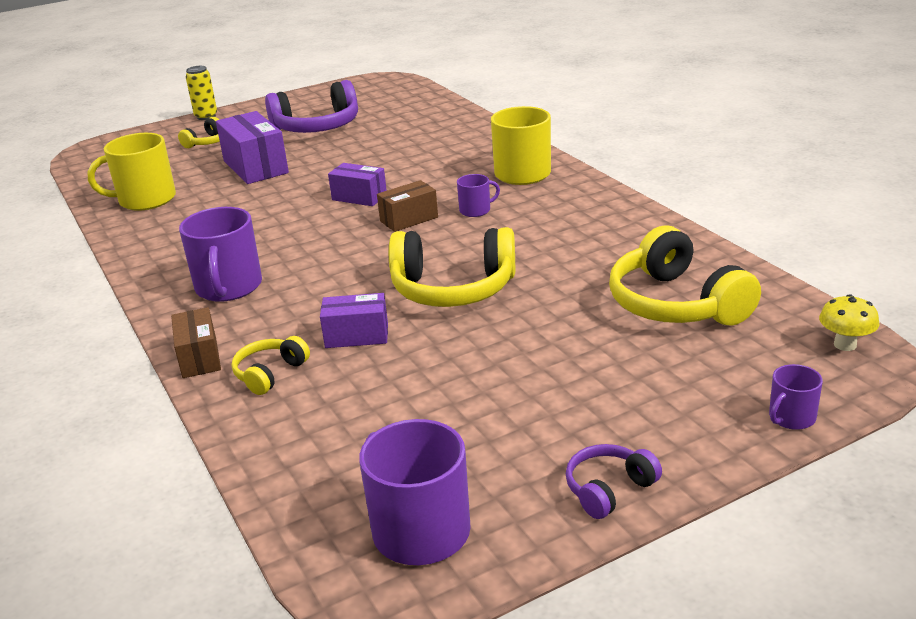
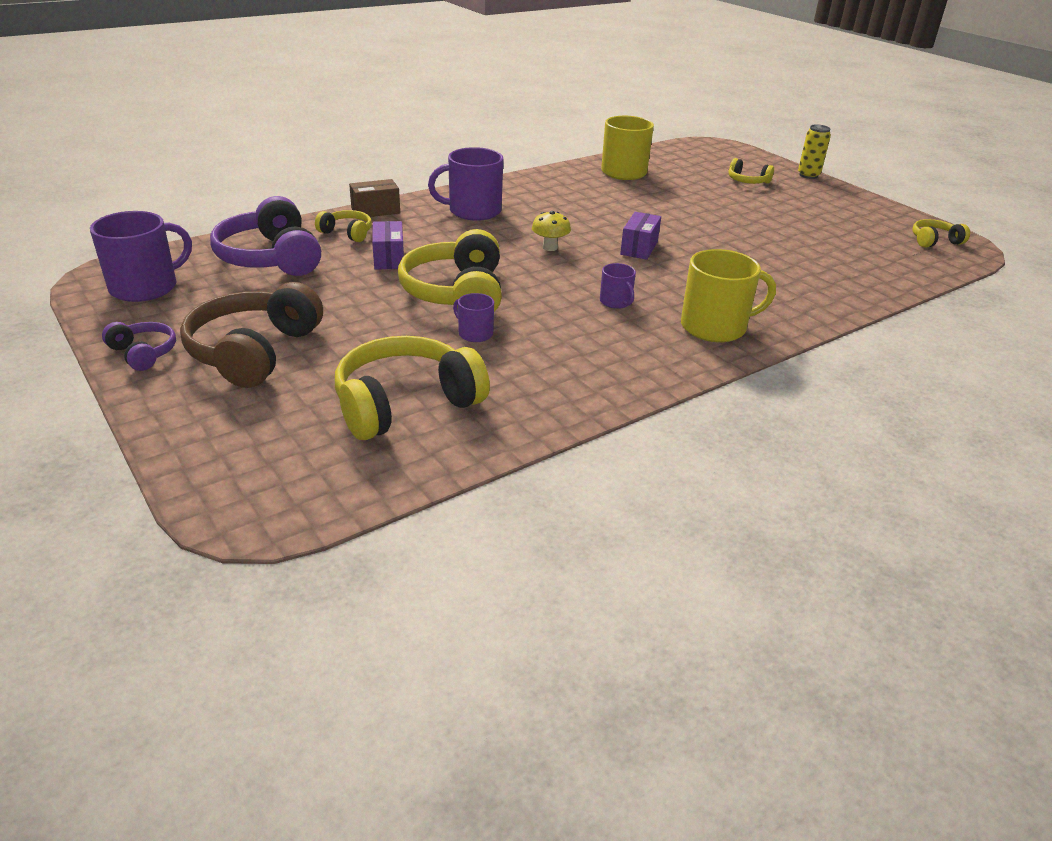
camera: 80 degrees right, 5 degrees up
(255, 167) = (697, 203): purple box -> none
(317, 127) = (803, 221): purple headphones -> purple headphones (271, 258)
(371, 88) = (934, 241): none -> yellow headphones
(409, 219) = (593, 271): brown box -> none
(594, 403) = (254, 352): none -> brown headphones
(791, 417) = (185, 449): purple mug -> purple mug (474, 333)
(845, 345) = (294, 504): yellow mushroom -> yellow mushroom (550, 247)

